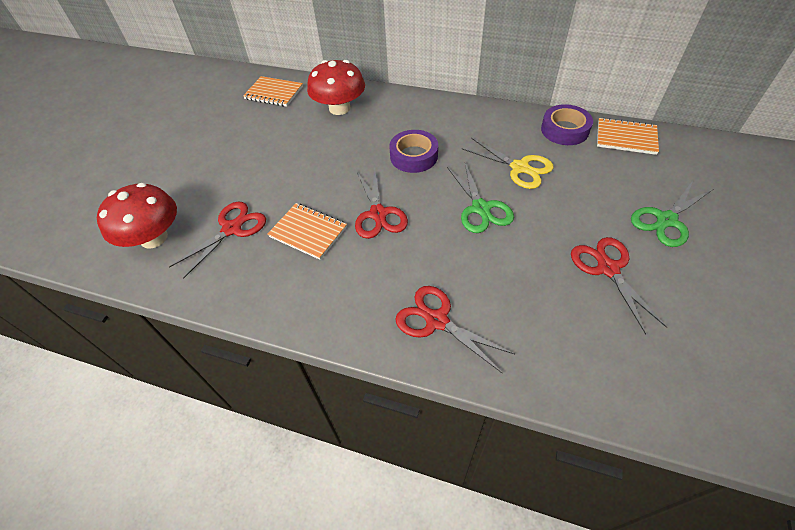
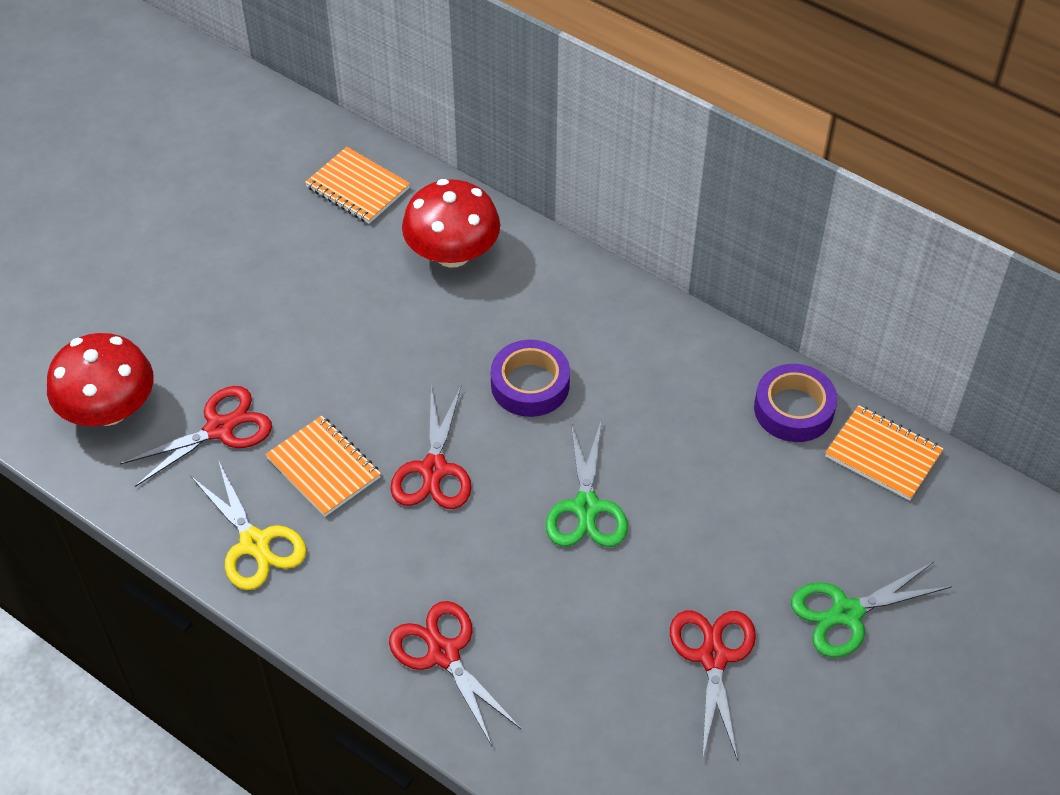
camera: 15 degrees right, 0 degrees up
(519, 168) = (682, 457): yellow scissors -> yellow scissors (254, 543)

